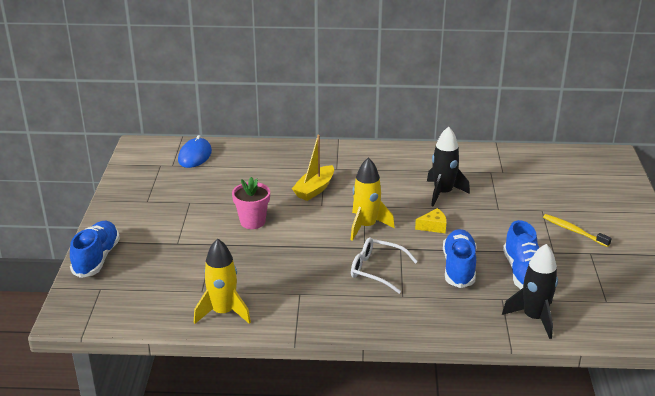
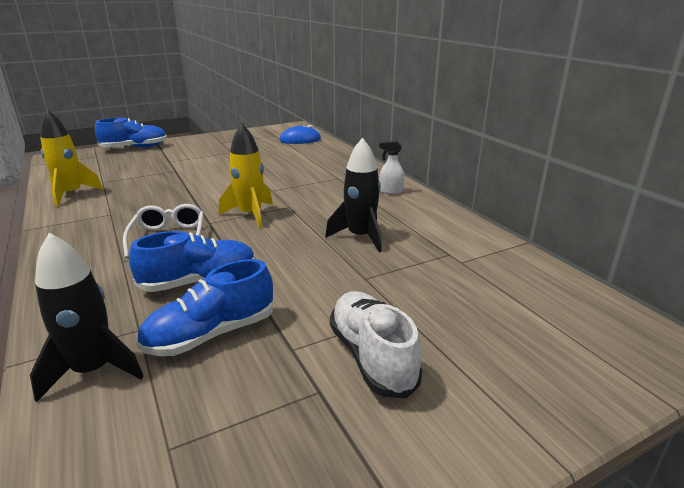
camera: 60 degrees right, 5 degrees down
(252, 222) = (219, 174): pink flower pot -> none
(314, 189) = (296, 182): yellow boat -> none
(376, 156) = (390, 191): none -> white spray bottle
(433, 226) = (281, 247): yellow cheese -> none
(574, 231) = (372, 357): yellow toothbrush -> white shoe

